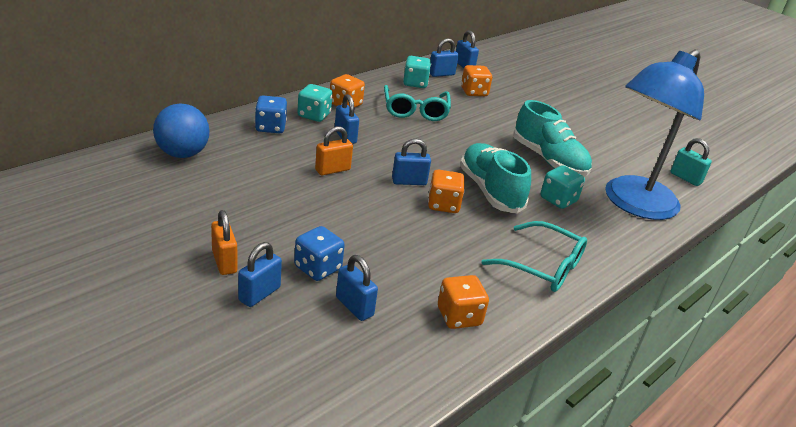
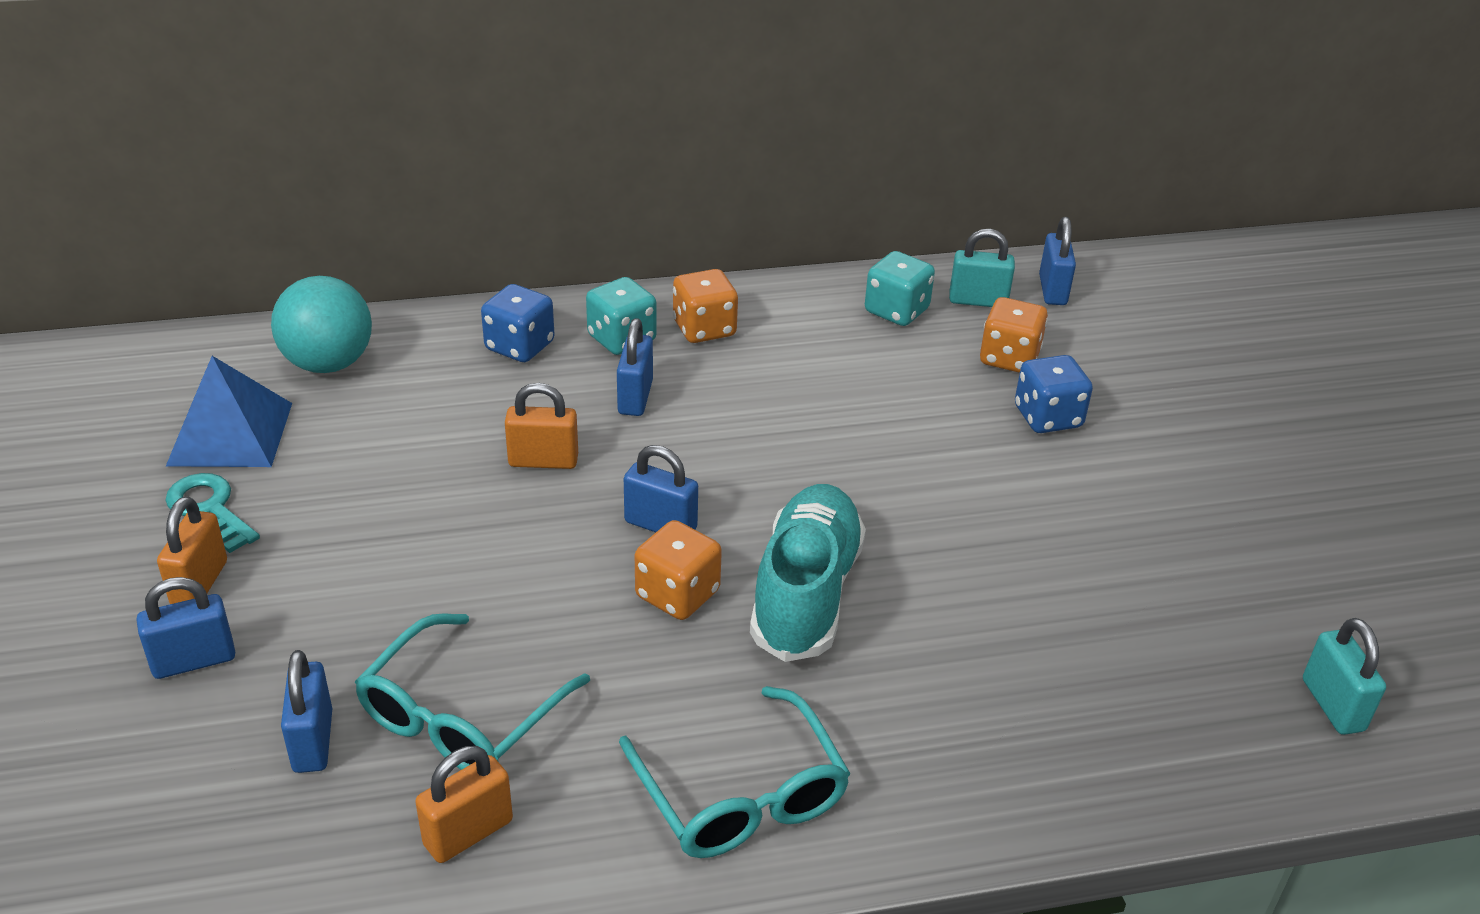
camera: 35 degrees right, 5 degrees up
(165, 195) = (230, 434): none -> blue pyramid
(182, 154) = (328, 363): blue ball -> turquoise ball
(192, 229) = (210, 509): none -> turquoise key
(317, 268) = (327, 646): blue dice -> blue dice (1047, 417)
(415, 111) = (833, 373): turquoise glasses -> turquoise glasses (461, 716)
(441, 74) = (978, 301): blue padlock -> turquoise padlock
(459, 316) = (468, 833): orange dice -> orange padlock
(548, 160) = (1015, 561): turquoise shoe -> none
(558, 200) = (937, 659): turquoise dice -> none
(633, 204) = (1111, 727): blue lamp -> none

